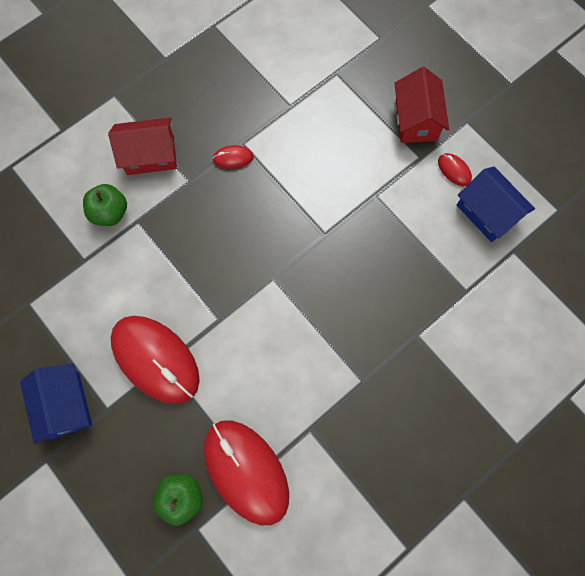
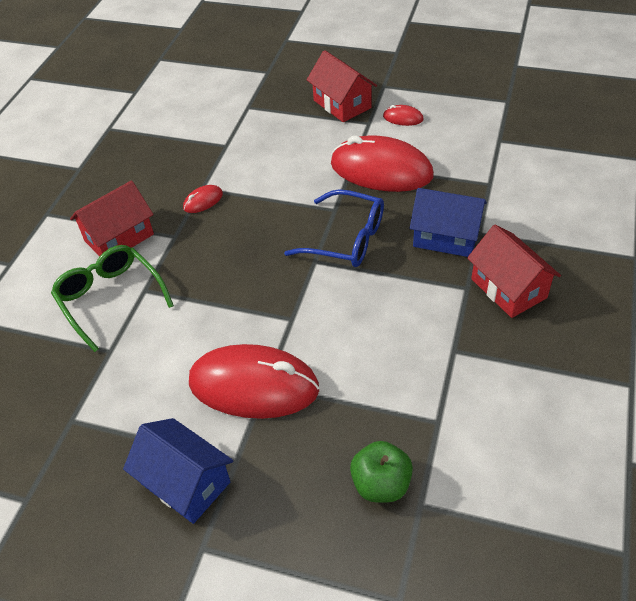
camera: 30 degrees left, 25 degrees down
(110, 212) = (110, 298): green apple -> green glasses
(246, 471) = (426, 421): red mouse -> red mouse (381, 170)
(311, 271) = (346, 239): none -> blue glasses
(394, 404) = (508, 288): none -> red house
(487, 212) = (454, 129): blue house -> blue house (446, 237)

